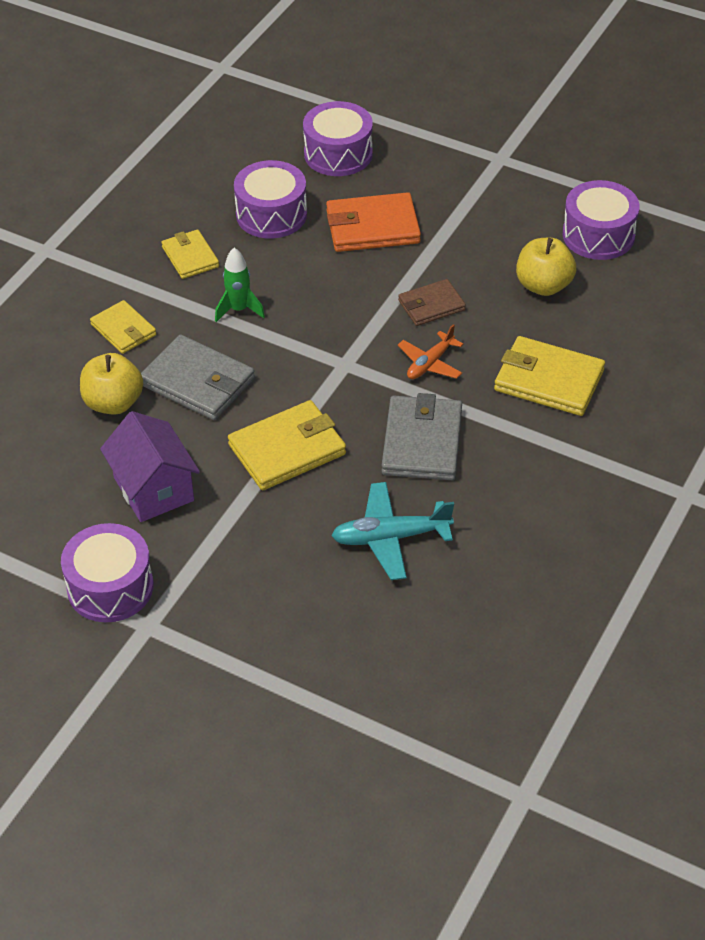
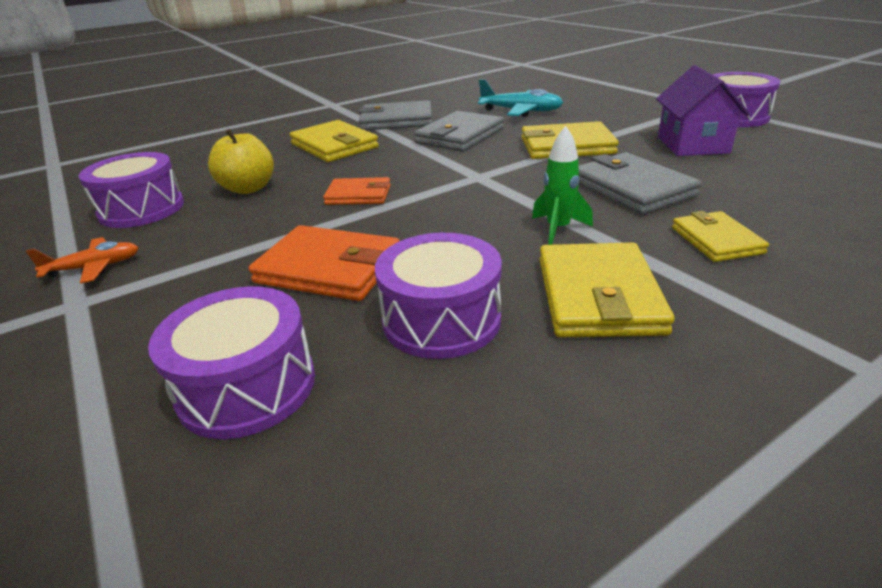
camera: 150 degrees left, 15 degrees down
(113, 403) = (731, 190): yellow apple -> none
(190, 257) = (598, 296): yellow wallet -> yellow wallet, size x1.62
(430, 363) = (406, 165): orange plane -> orange plane (94, 267)
(431, 305) = (358, 195): brown wallet -> orange wallet
(537, 464) = (396, 120): none -> grey wallet

